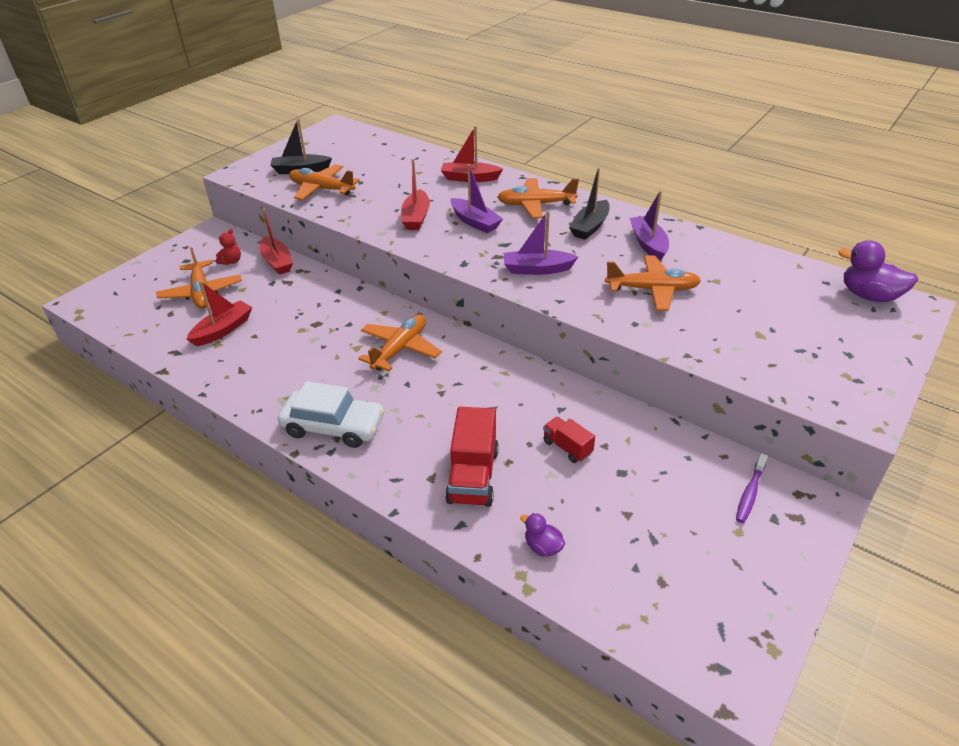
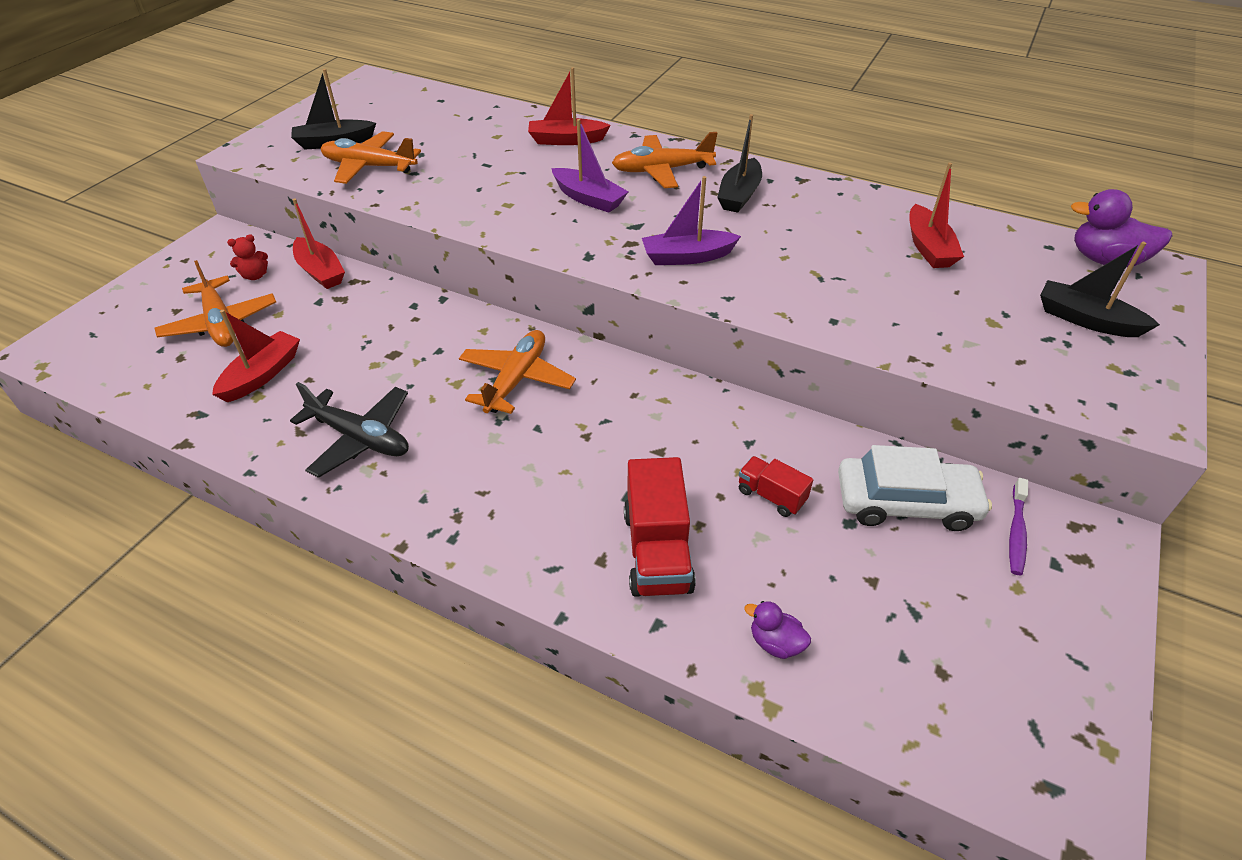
camera: 10 degrees left, 5 degrees up
(231, 261) = (255, 276): red teddy bear -> red teddy bear turned 45 degrees clockwise
(281, 378) = (360, 438): none -> black plane
(333, 426) = (449, 500): white car -> white car (906, 503)
(416, 217) = (508, 197): red boat -> red boat (928, 247)
(648, 244) = (819, 213): purple boat -> none
(652, 290) = (842, 273): orange plane -> none
(836, 339) = (1086, 320): none -> black boat

